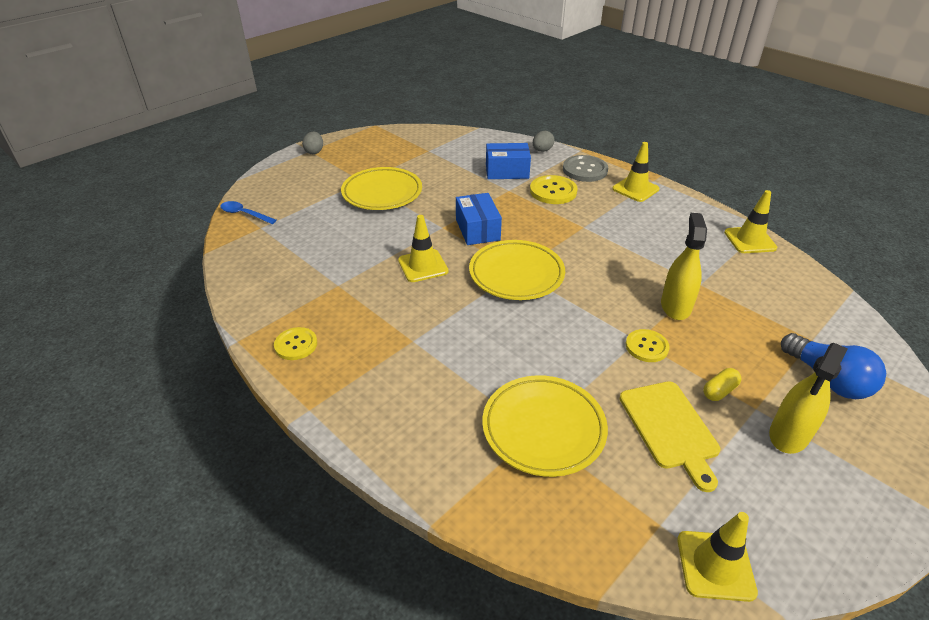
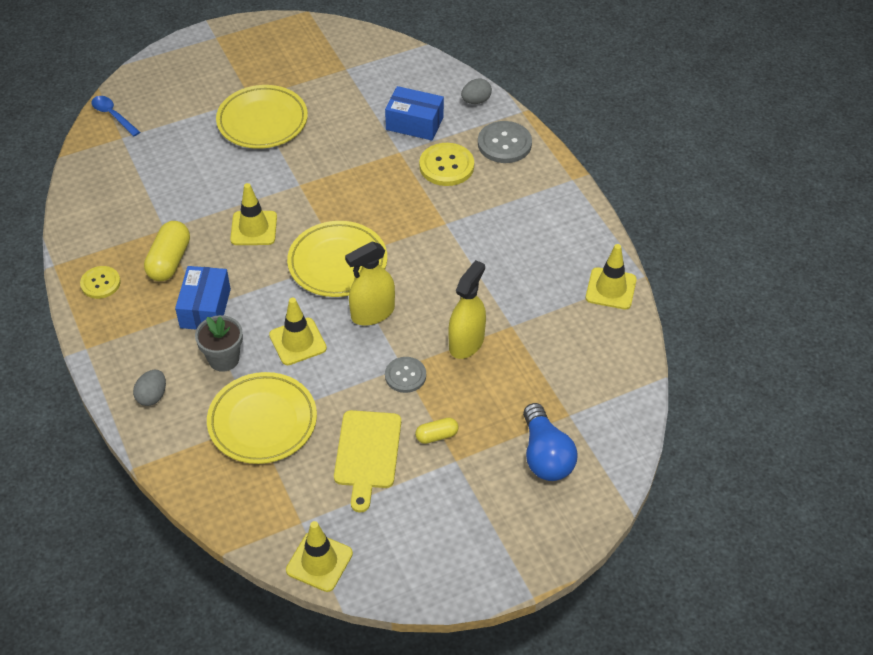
camera: 20 degrees right, 10 degrees up
(314, 152) = (220, 40): grey egg -> grey egg (152, 396)
(357, 309) = (169, 261): none -> yellow capsule
(464, 380) = (224, 359): none -> grey flower pot
(477, 229) = (333, 197): blue box -> blue box (205, 308)
(635, 189) = (541, 186): yellow traffic cone -> yellow traffic cone (297, 342)
(646, 347) = (405, 375): yellow button -> grey button
(789, 434) = (463, 490): yellow spray bottle -> yellow spray bottle (373, 313)

